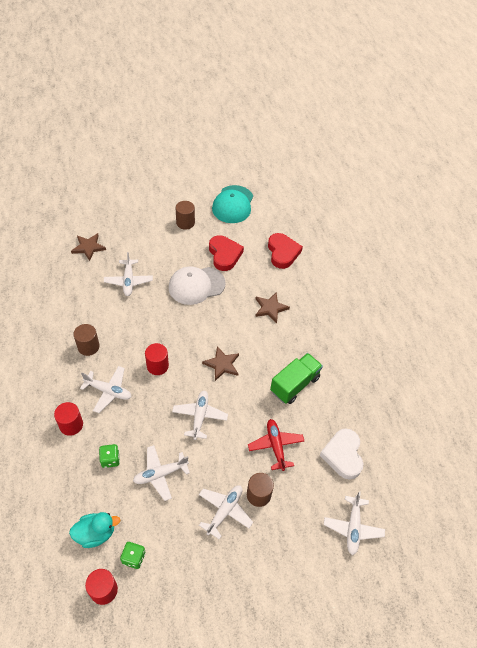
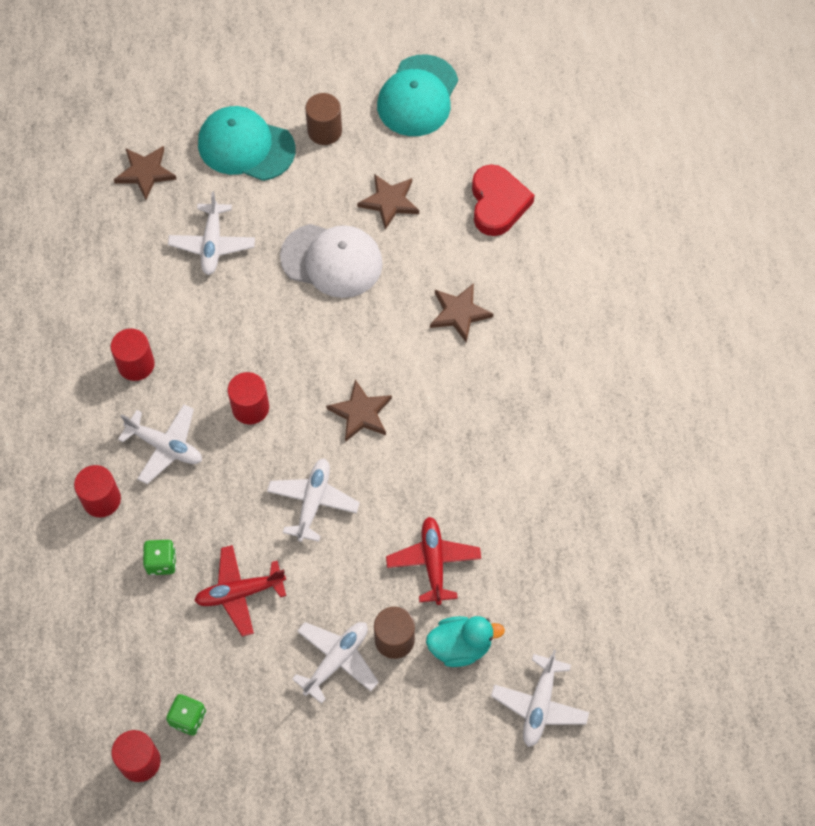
camera: 10 degrees right, 10 degrees up
(88, 347) = (136, 364): brown cylinder -> red cylinder
(96, 533) = (132, 676): turquoise duck -> turquoise duck (460, 646)
(143, 232) = (246, 146): none -> turquoise cap
(160, 474) = (240, 593): white plane -> red plane
(196, 285) = (332, 260): white cap -> white cap turned 150 degrees counterclockwise
(224, 255) = (389, 202): red heart -> brown star
(294, 384) = (481, 458): green truck -> none
(343, 455) = (544, 587): white heart -> none

